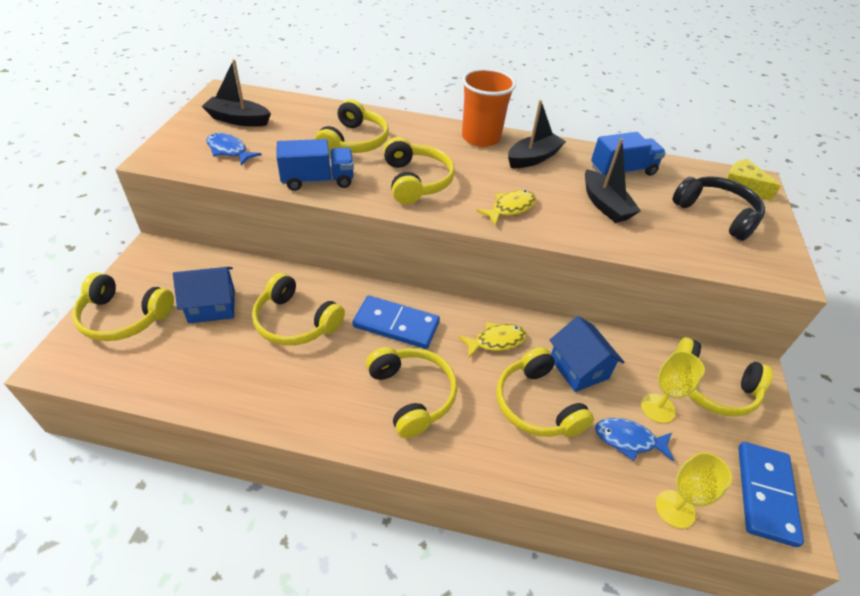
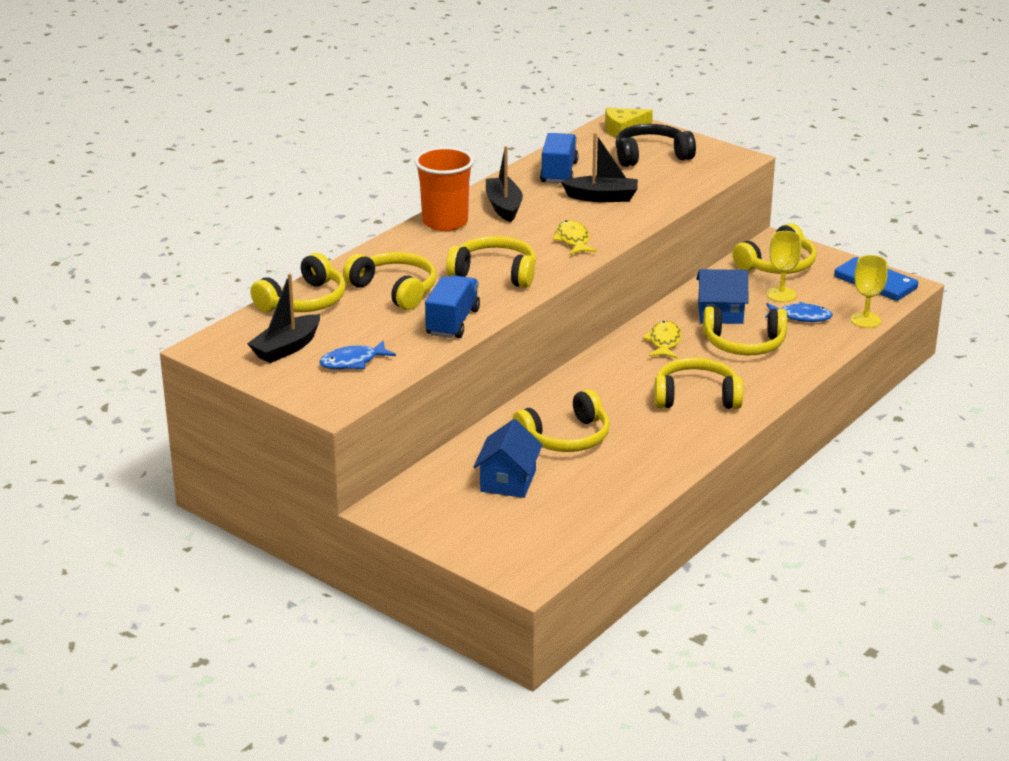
camera: 60 degrees left, 15 degrees down
(123, 317) = (486, 535): yellow headphones -> yellow headphones (304, 301)
(396, 324) = (608, 385): blue domino -> none
(628, 440) = (801, 317): blue fish -> blue fish turned 120 degrees counterclockwise

